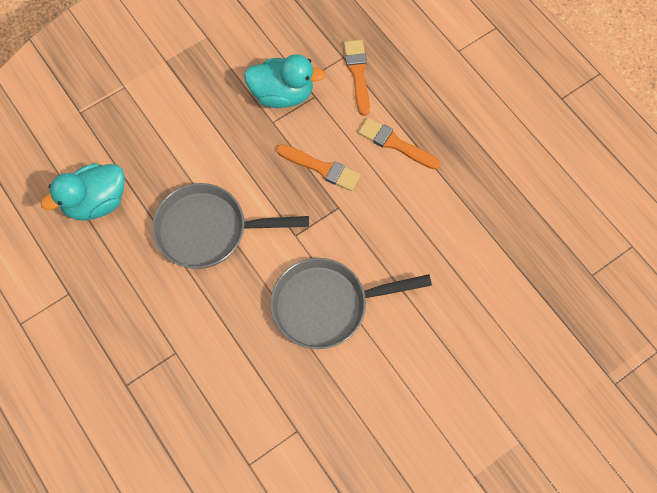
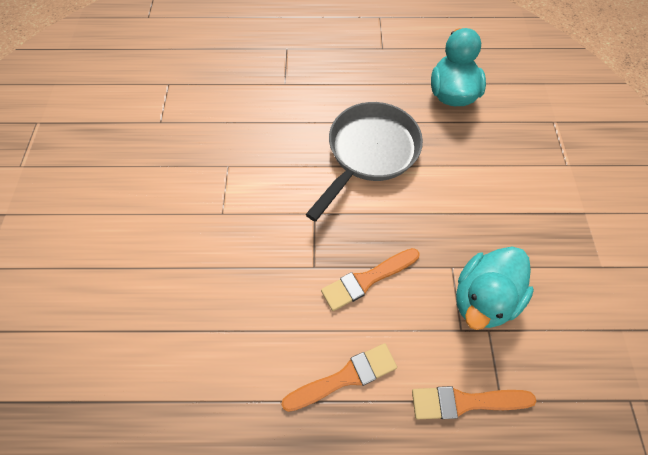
camera: 125 degrees right, 5 degrees down
(326, 305) = (231, 198): grey pan -> none
(358, 74) = (466, 401): orange brush -> orange brush turned 150 degrees clockwise

